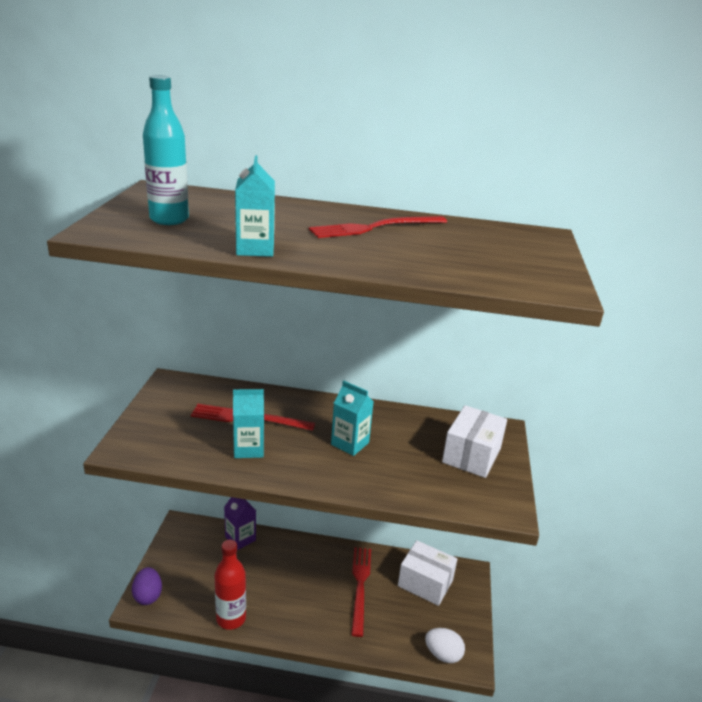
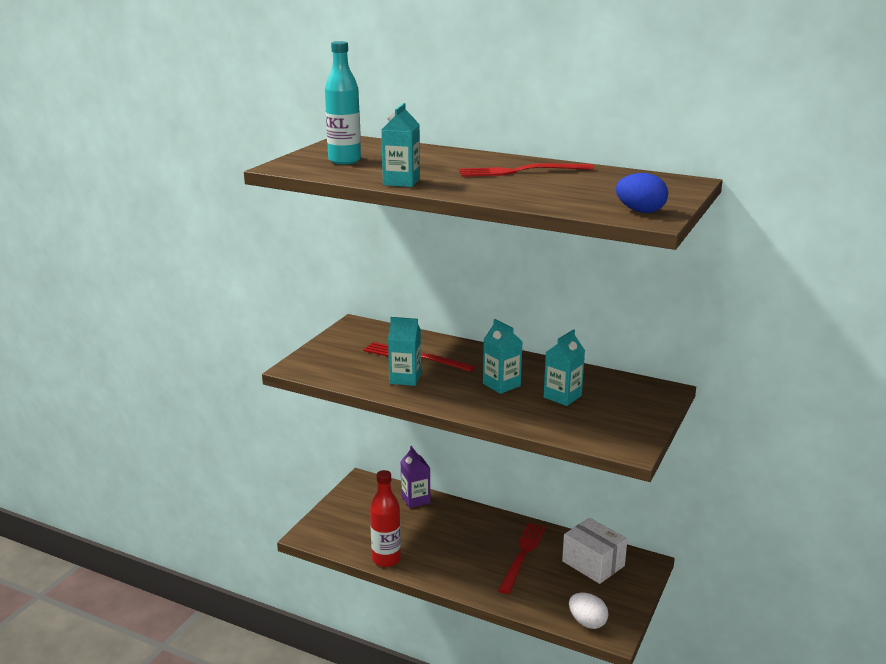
camera: 20 degrees right, 5 degrees down
(148, 596) = (316, 530): purple egg -> none
(414, 451) = (562, 396): none -> turquoise carton
(471, 455) = (619, 406): white box -> none
(540, 279) = (640, 211): none -> blue egg

